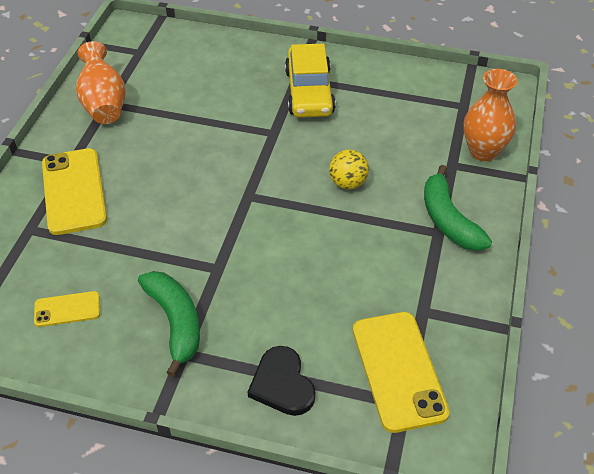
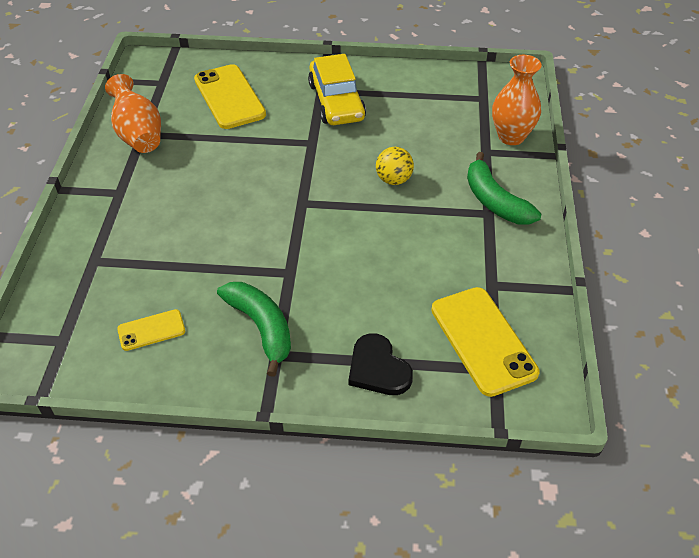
camera: 10 degrees left, 0 degrees up
(74, 191) = (129, 220): yellow phone -> yellow phone (229, 97)

